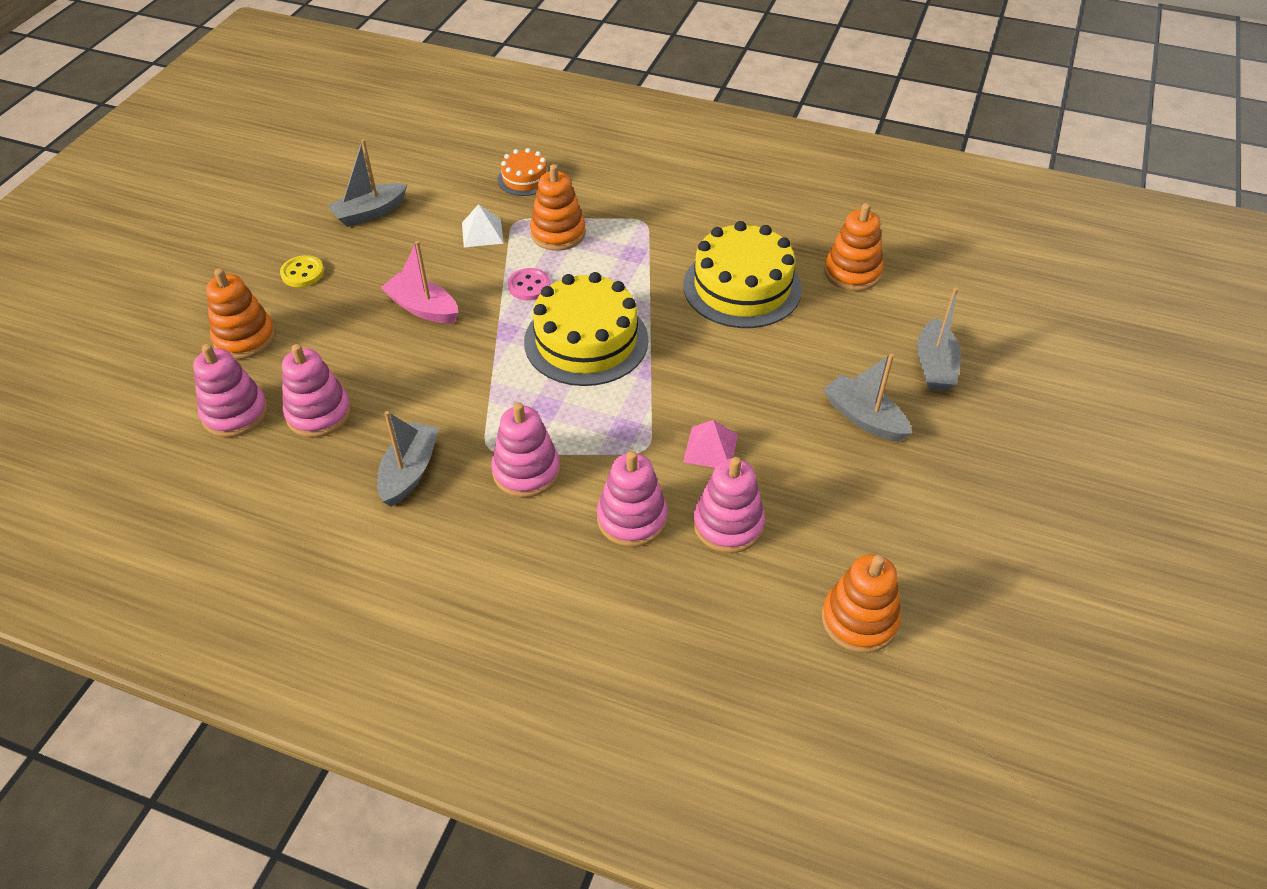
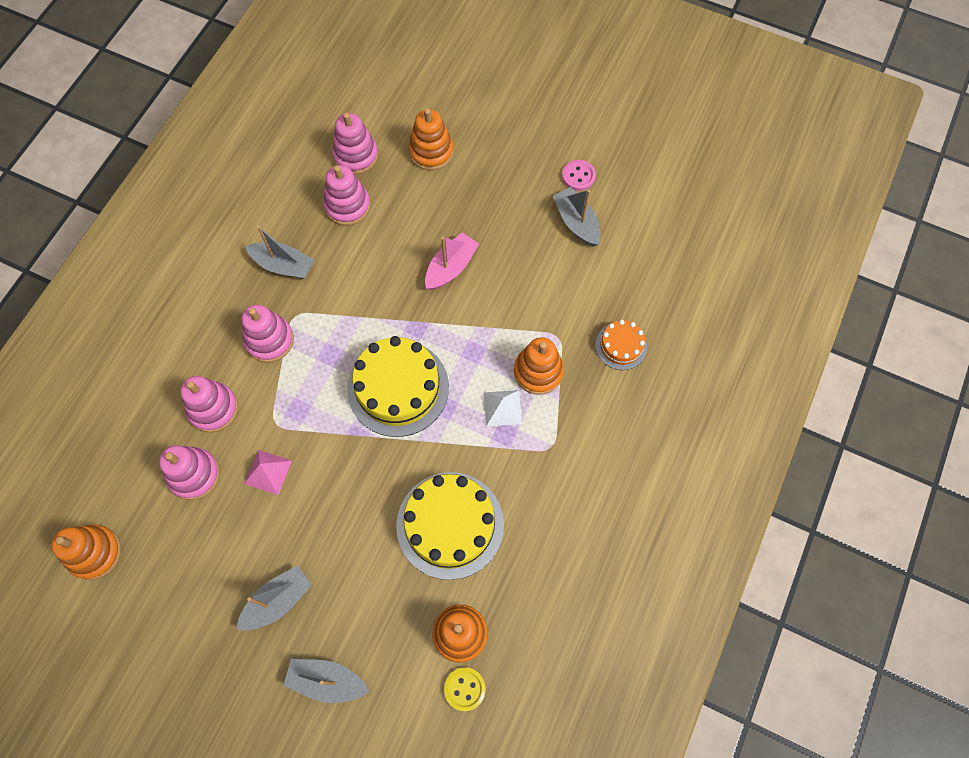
camera: 95 degrees right, 20 degrees up
(302, 273) = (502, 181): yellow button -> yellow button (464, 689)
(482, 233) = (543, 310): white pyramid -> white pyramid (502, 408)
(529, 286) = (469, 346): pink button -> pink button (578, 176)

